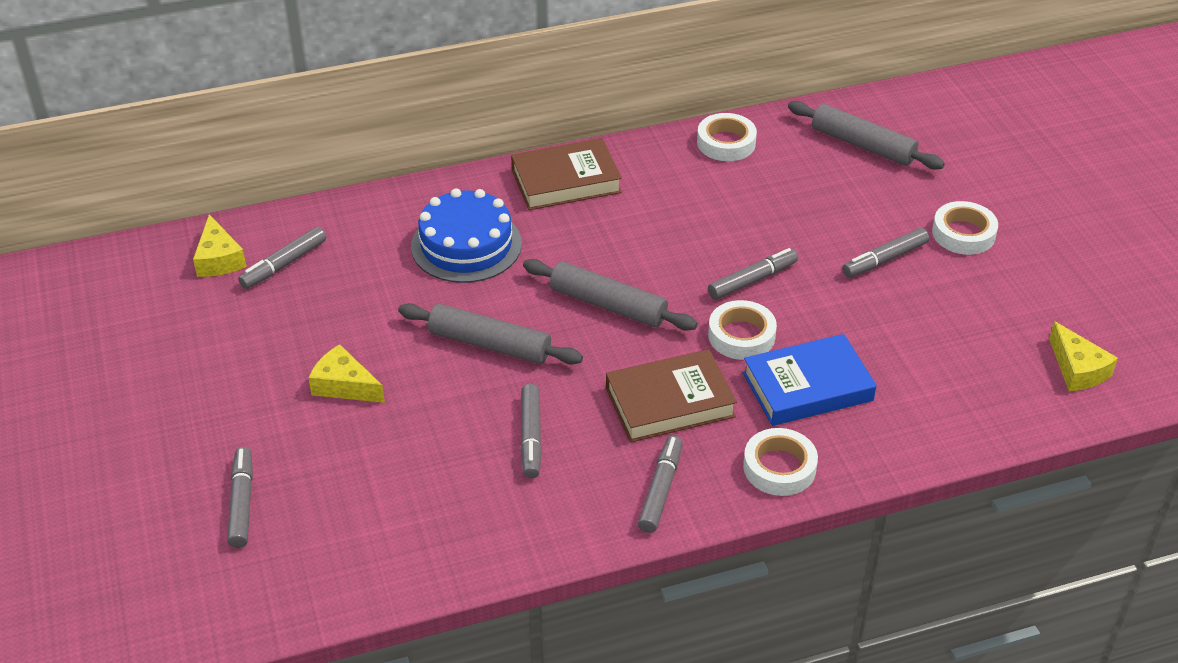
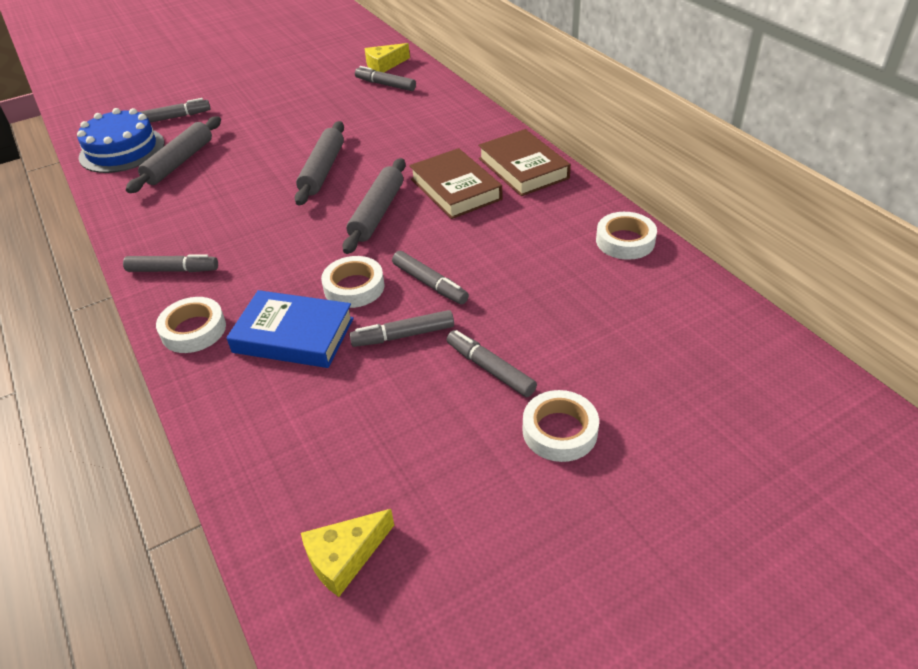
camera: 80 degrees right, 0 degrees up
(344, 385) = (275, 127): yellow cheese -> none
(466, 245) = (427, 141): blue cake -> blue cake (122, 150)
(531, 437) = (229, 204): grey marker -> grey marker (403, 335)
(670, 402) = (268, 260): brown book -> brown book (455, 189)
(807, 387) = (293, 335): blue book -> blue book turned 45 degrees counterclockwise
(862, 145) = (679, 332): grey rolling pin -> grey rolling pin (179, 162)

